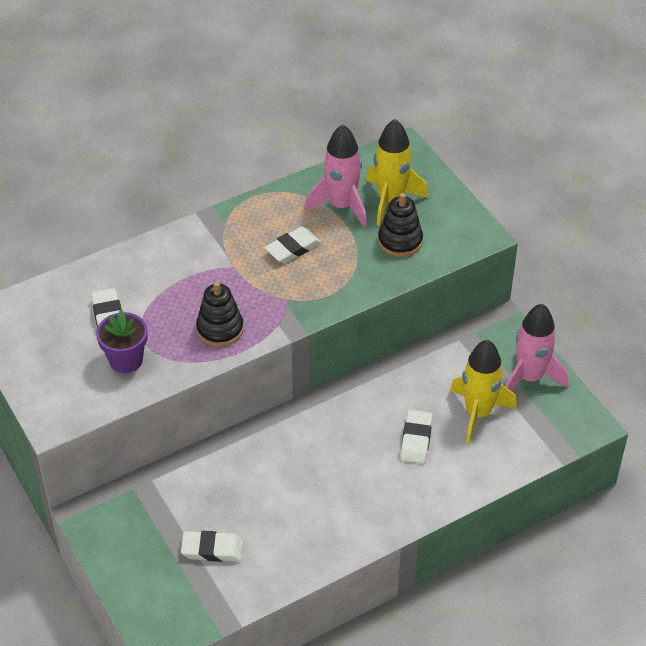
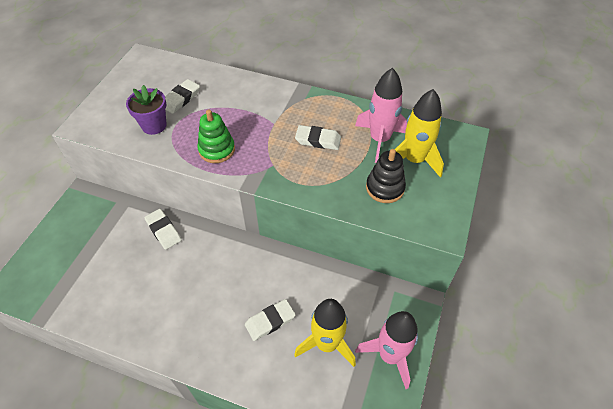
camera: 50 degrees right, 5 degrees up
(212, 549) = (95, 270): white eraser -> white eraser (163, 231)
(220, 329) = (217, 150): black stacking toy -> green stacking toy

